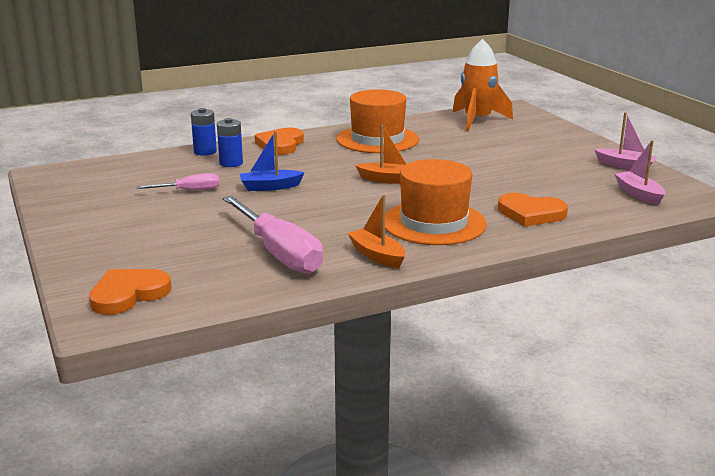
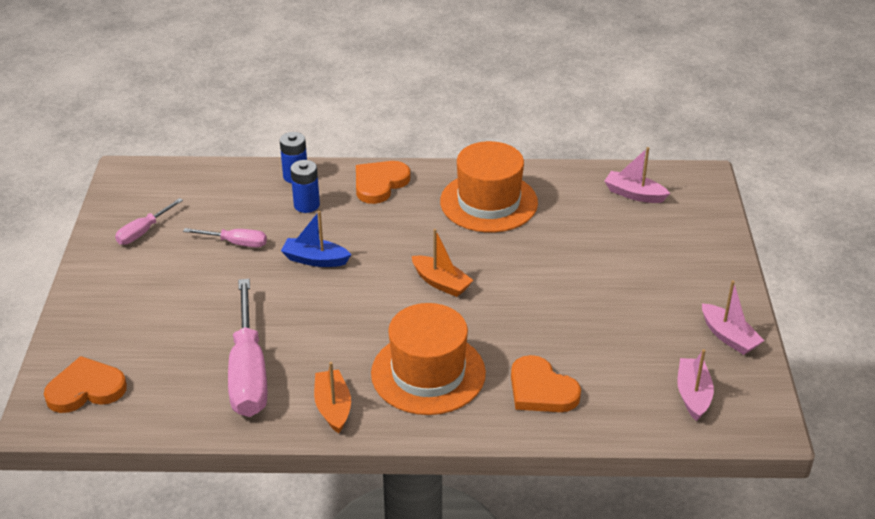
camera: 25 degrees right, 15 degrees up
(94, 199) = (143, 231): none -> pink screwdriver
(477, 120) = (634, 194): orange rocket -> pink boat

